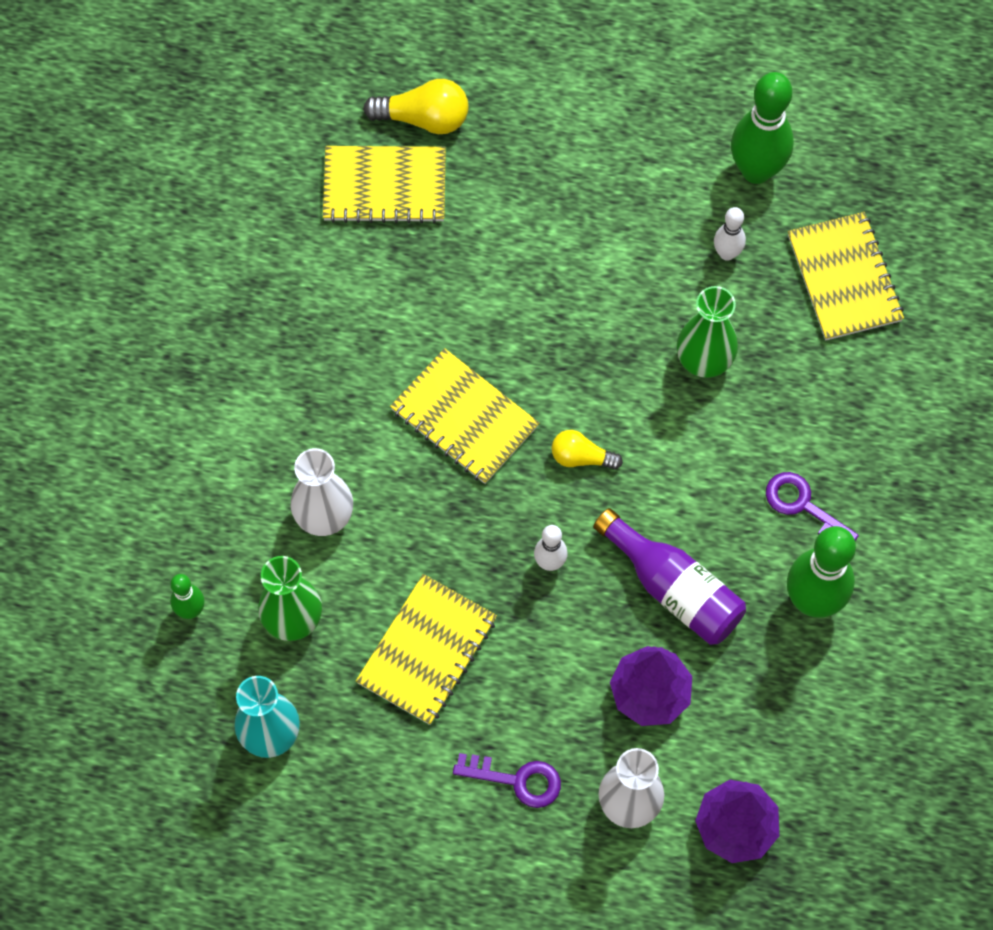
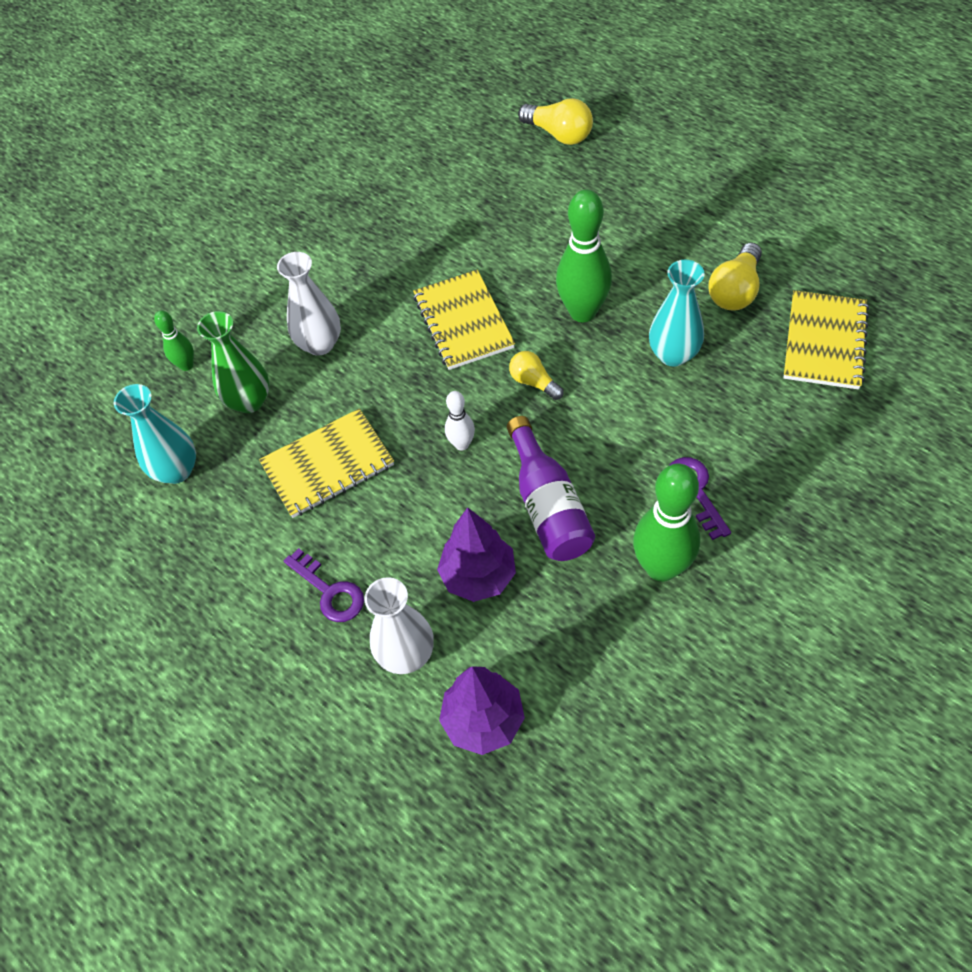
camera: 35 degrees right, 10 degrees down
(384, 186) = (504, 163): yellow notebook -> none
(704, 360) = (673, 354): green vase -> turquoise vase
(727, 253) = (735, 291): white bowling pin -> yellow light bulb
(756, 170) = (791, 246): green bowling pin -> green bowling pin (582, 312)

